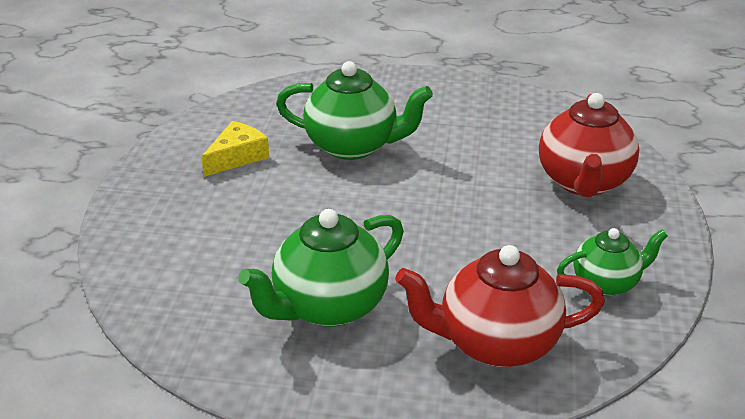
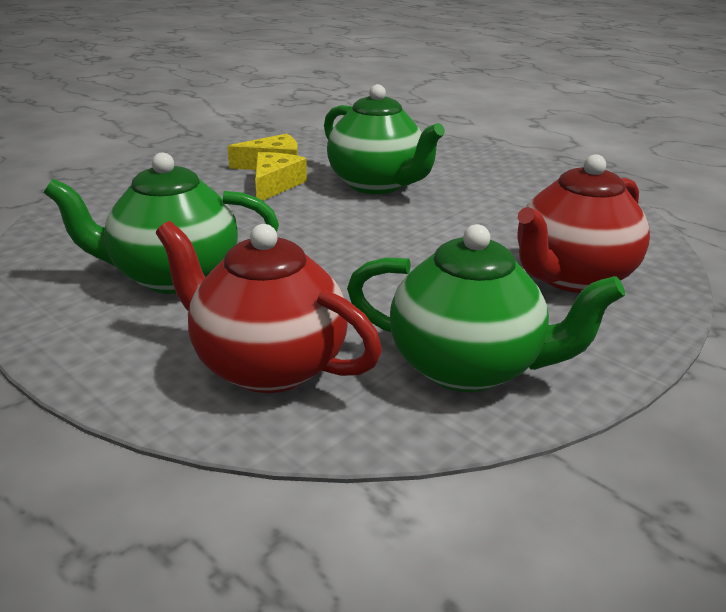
camera: 35 degrees right, 5 degrees down
(272, 180) = (275, 185): none -> yellow cheese
(606, 283) = (468, 367): green teapot -> green teapot, size x1.66

